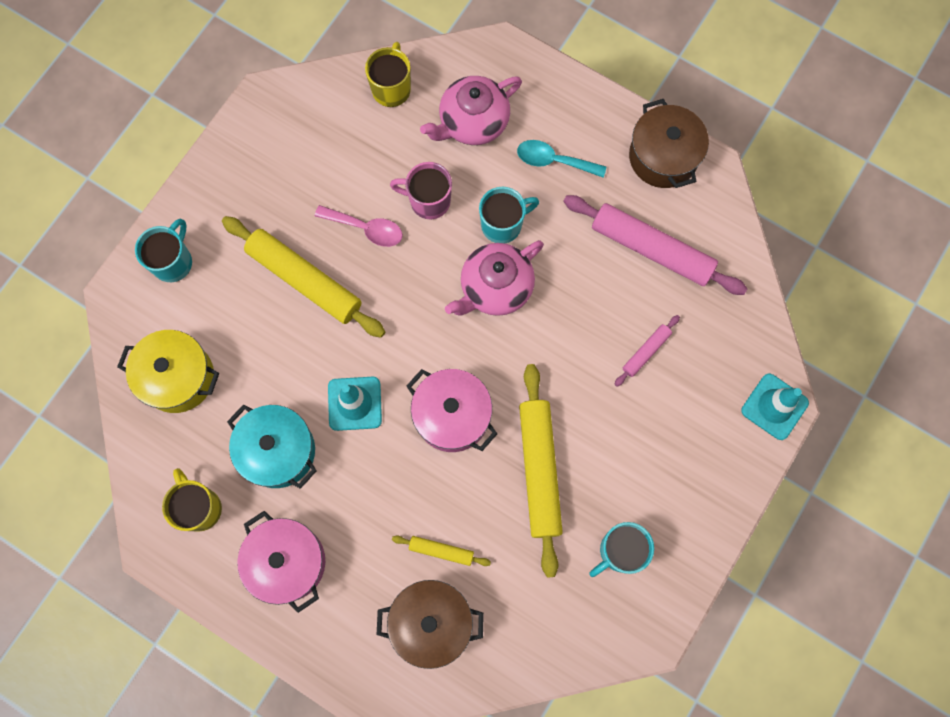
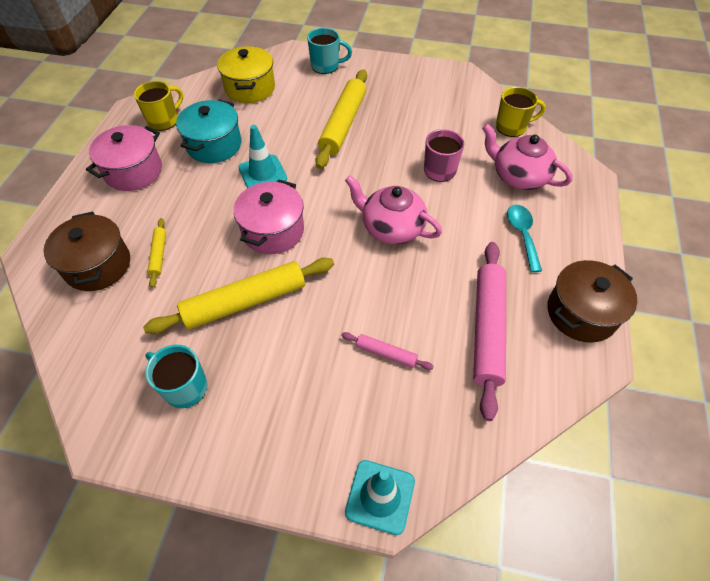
camera: 70 degrees right, 20 degrees down
(366, 229) = (398, 143): pink spoon -> none
(503, 224) = (447, 217): turquoise mug -> none

